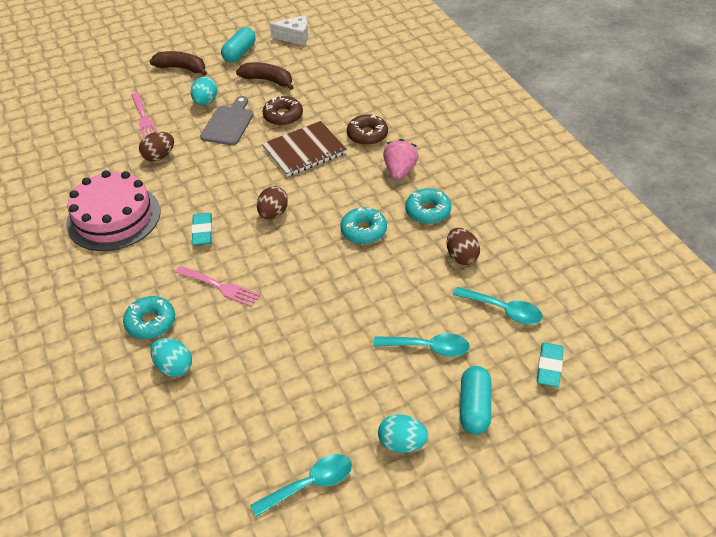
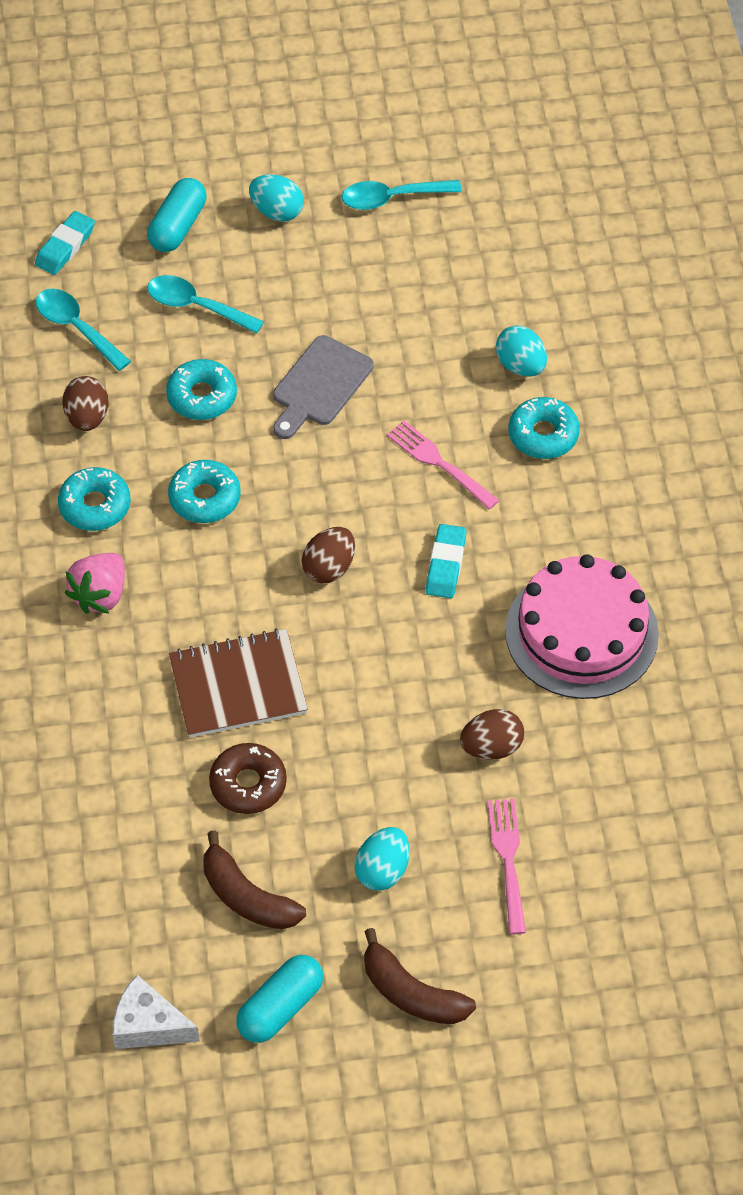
camera: 165 degrees left, 10 degrees up
(228, 124) = (352, 794): grey cutting board -> grey cutting board (320, 385)
(367, 135) = (118, 690): brown donut -> none
(394, 288) = (202, 396): none -> turquoise donut

